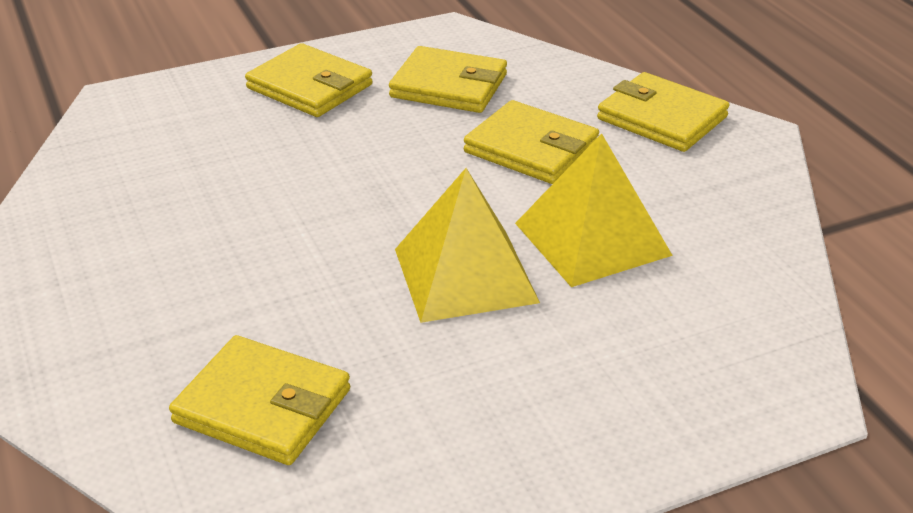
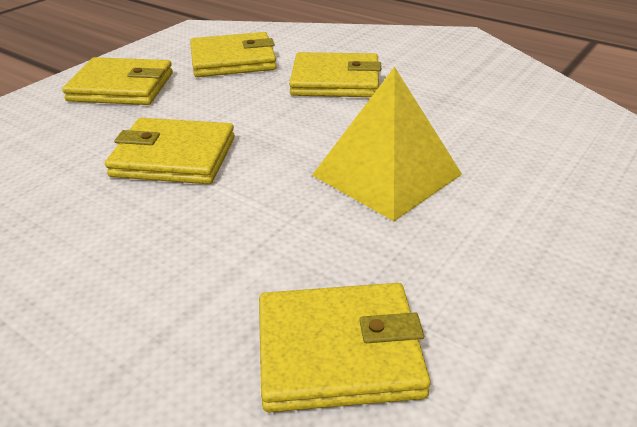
camera: 30 degrees left, 0 degrees up
(592, 238) = (443, 121): yellow pyramid -> none
(662, 118) = (397, 42): yellow wallet -> yellow wallet (174, 157)

